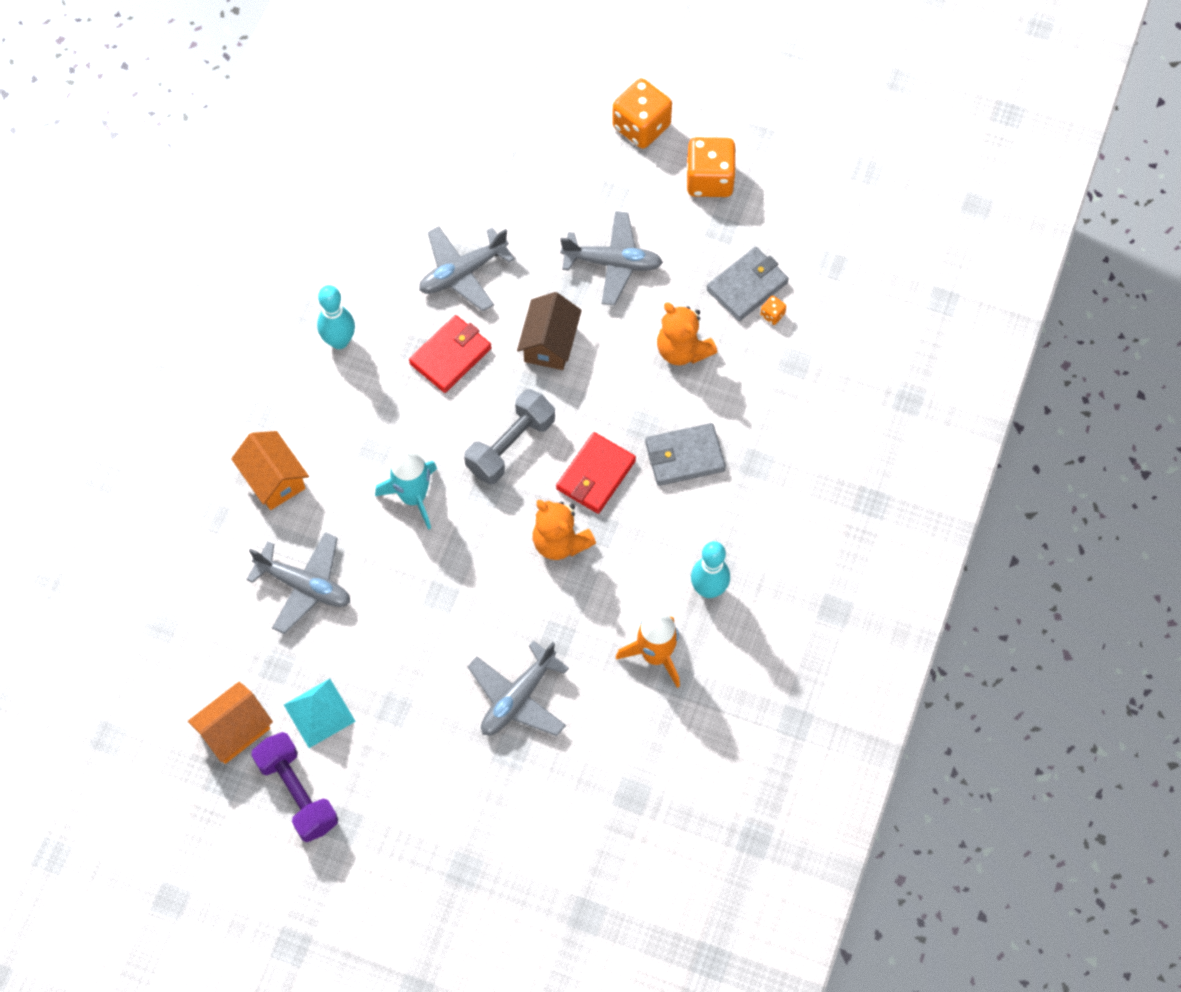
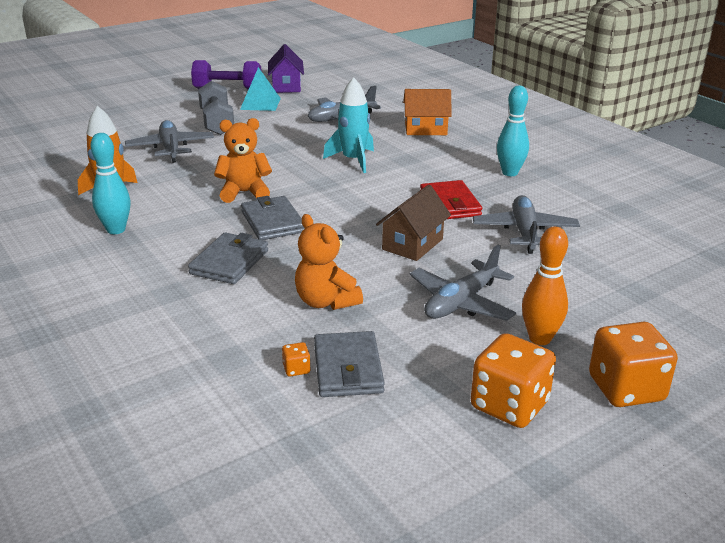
camera: 125 degrees right, 35 degrees down
(234, 730) = (286, 86): orange house -> purple house
(510, 445) = (344, 201): grey dumbbell -> grey dumbbell (217, 122)
(549, 343) = (412, 244): brown house -> brown house turned 75 degrees clockwise
(595, 475) = (273, 222): red wallet -> grey wallet
(621, 194) = (540, 338): none -> orange bowling pin
(682, 350) = (326, 301): orange teddy bear -> orange teddy bear turned 120 degrees counterclockwise

